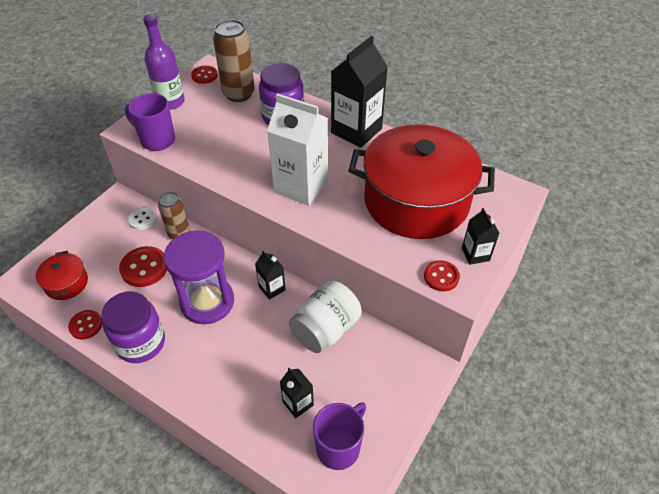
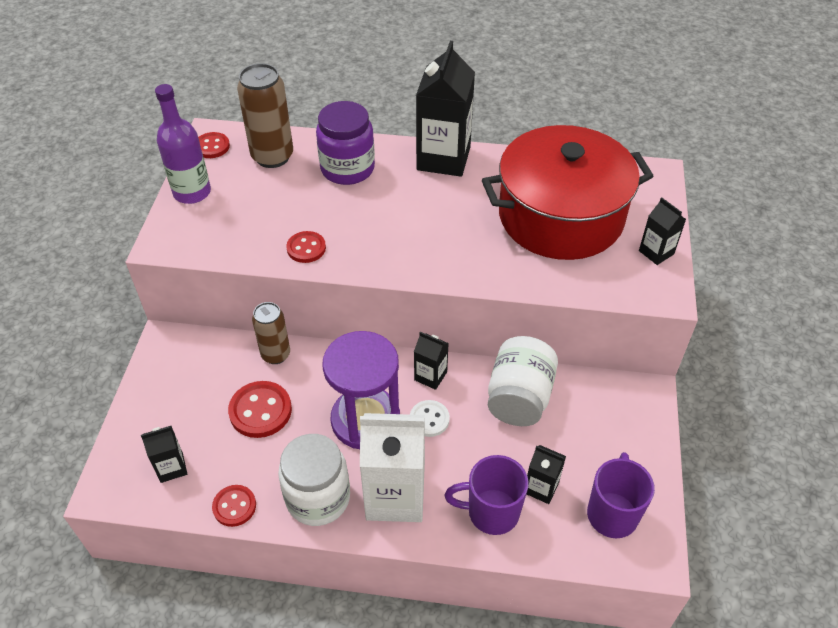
camera: 25 degrees left, 0 degrees up
(66, 283) = (171, 467): red pot -> black carton
(141, 343) = (318, 498): purple jar -> white jar
(142, 219) = (216, 354): white button -> white button (429, 419)
(157, 140) = (210, 245): purple mug -> purple mug (491, 512)
(301, 186) = (425, 242): white carton -> white carton (395, 496)
(441, 277) = (638, 288): red button -> red button (306, 248)

